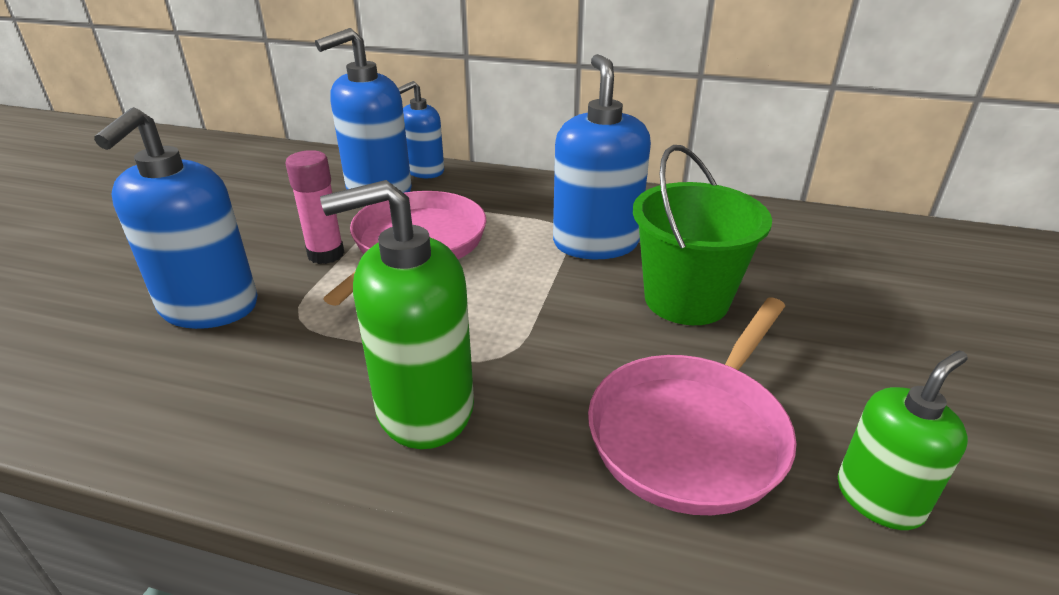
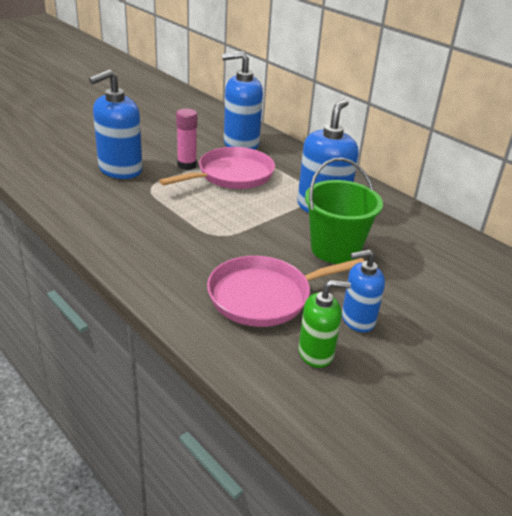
camera: 30 degrees right, 0 degrees up
(424, 171) = (275, 141): blue soap dispenser -> blue soap dispenser (357, 319)
(424, 408) = (166, 240): green soap dispenser -> none

